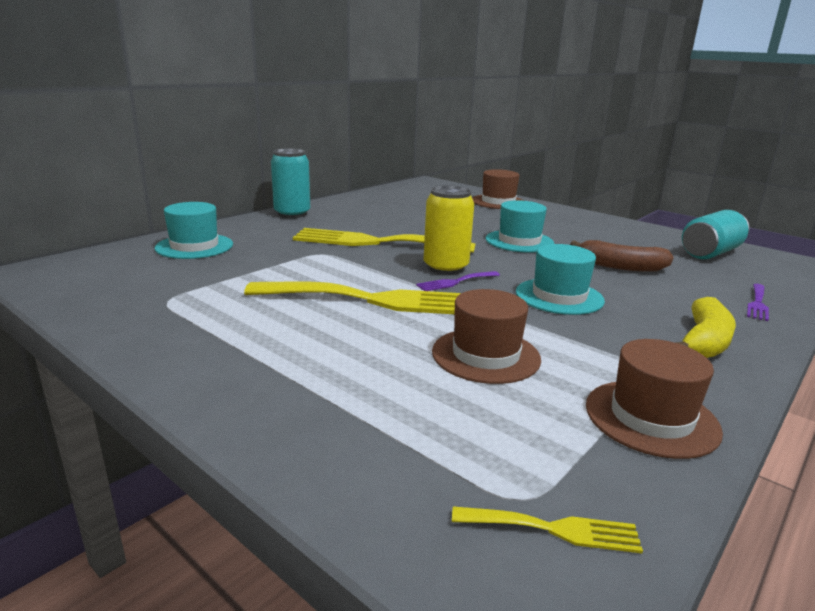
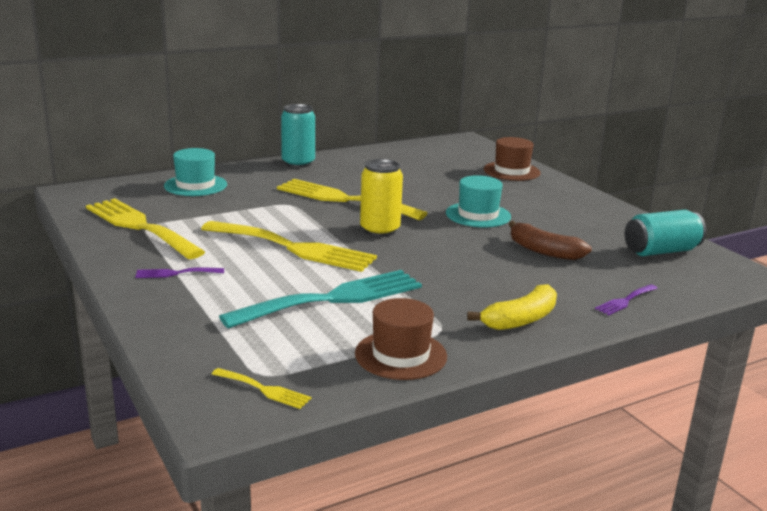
camera: 20 degrees right, 0 degrees up
(156, 302) = (139, 226): none -> yellow fork
(455, 282) = (374, 243): purple fork -> purple fork (175, 273)
(486, 355) = (333, 299): brown hat -> turquoise fork
(559, 296) = (447, 267): turquoise hat -> none

